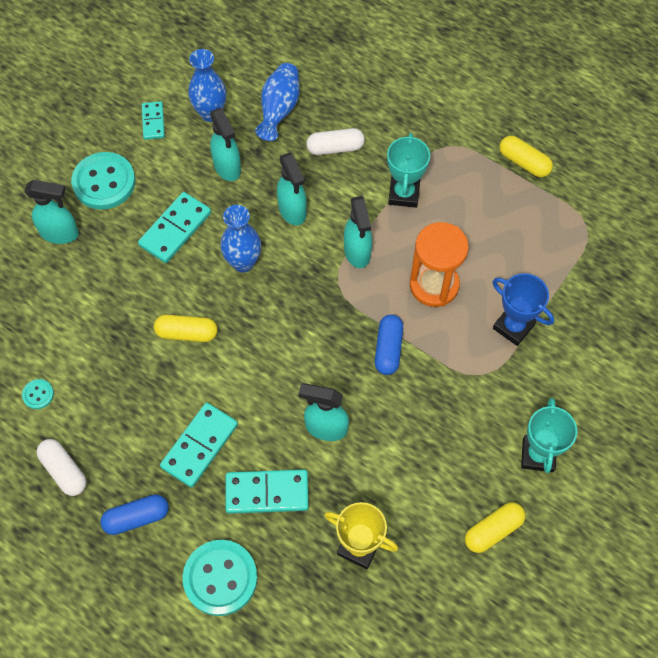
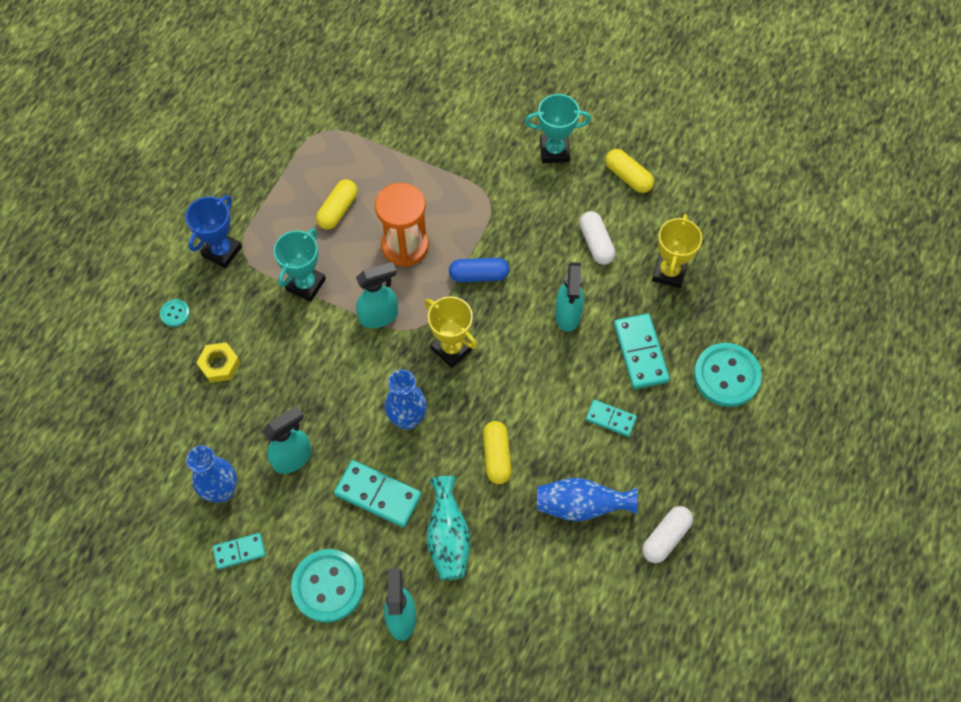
camera: 100 degrees left, 0 degrees up
(38, 394) = (593, 586): turquoise button -> turquoise button (175, 313)
(120, 280) = (448, 537): none -> turquoise vase
(136, 517) = (693, 459): blue capsule -> none
(200, 446) = (610, 419): turquoise domino -> turquoise domino, size x0.60
(279, 110) = (211, 419): blue vase -> blue vase (581, 506)
(292, 211) = (339, 383): turquoise spray bottle -> none
(309, 311) = (451, 348): none -> yellow trophy
(331, 119) = (219, 365): none -> yellow nut
(335, 148) = (256, 355): white capsule -> white capsule (596, 243)
(403, 194) = (305, 284): turquoise trophy -> turquoise trophy turned 60 degrees counterclockwise
(513, 326) = (436, 179): blue trophy -> blue trophy (222, 251)
(524, 162) = (256, 186): yellow capsule -> yellow capsule (338, 210)

